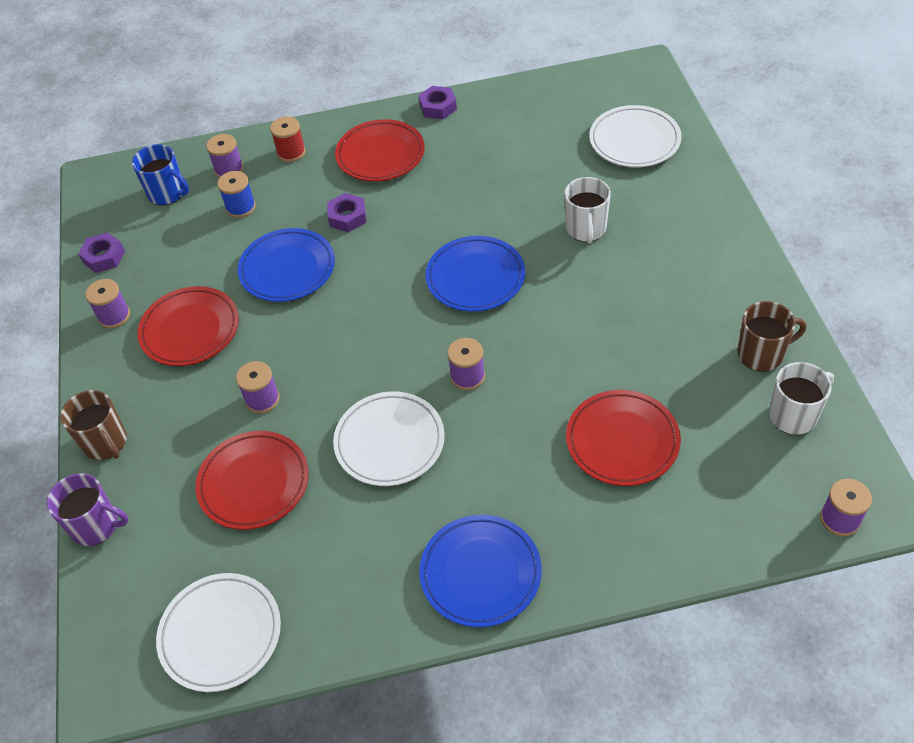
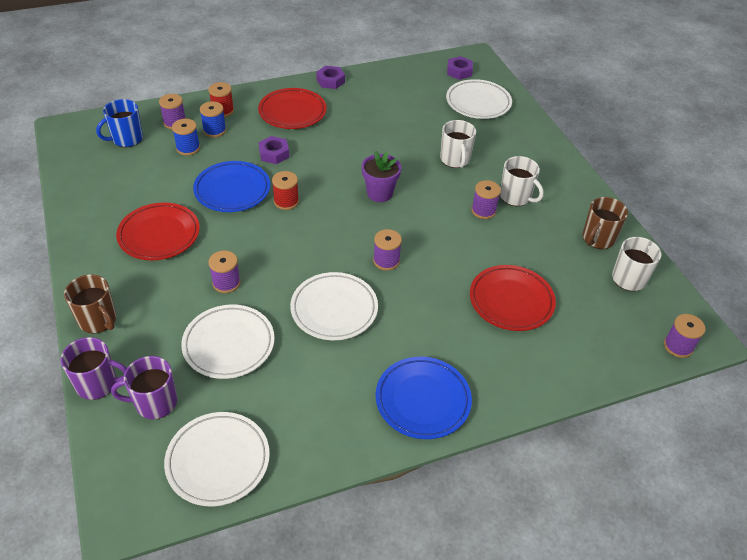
camera: 15 degrees left, 5 degrees down
(104, 257) = (79, 184): purple nut -> purple nut (459, 71)
(114, 316) = (93, 226): purple spool -> purple spool (483, 210)
(158, 554) = (155, 403): none -> purple mug
(167, 193) = (126, 139): blue mug -> blue mug turned 120 degrees clockwise
(254, 483) = (229, 344): red plate -> white plate
(277, 182) = (214, 130): none -> blue spool
(352, 287) = (286, 201): none -> red spool
(475, 278) = (379, 193): blue plate -> purple flower pot
(659, 287) = (516, 197): none -> white mug
(761, 354) = (597, 239): brown mug -> brown mug turned 150 degrees clockwise

